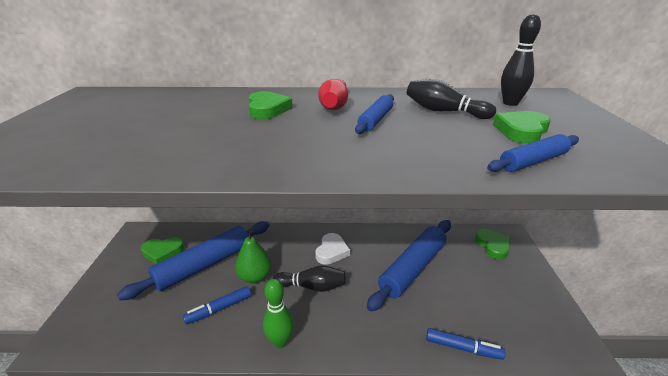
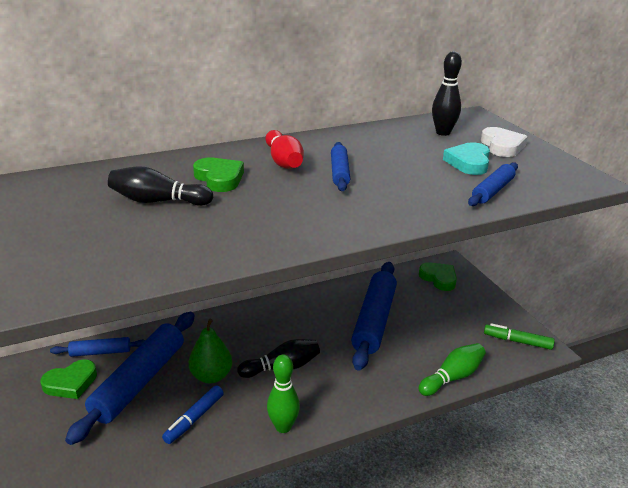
camera: 25 degrees left, 0 degrees up
(196, 235) = (100, 352): none -> blue rolling pin
(331, 251) = (280, 326): white heart -> white heart (502, 146)
(444, 111) = (393, 152): black bowling pin -> black bowling pin (158, 201)
(462, 348) = (452, 377): blue marker -> green bowling pin
(521, 131) = (469, 162): green heart -> turquoise heart
(552, 331) = (517, 341): none -> green marker

